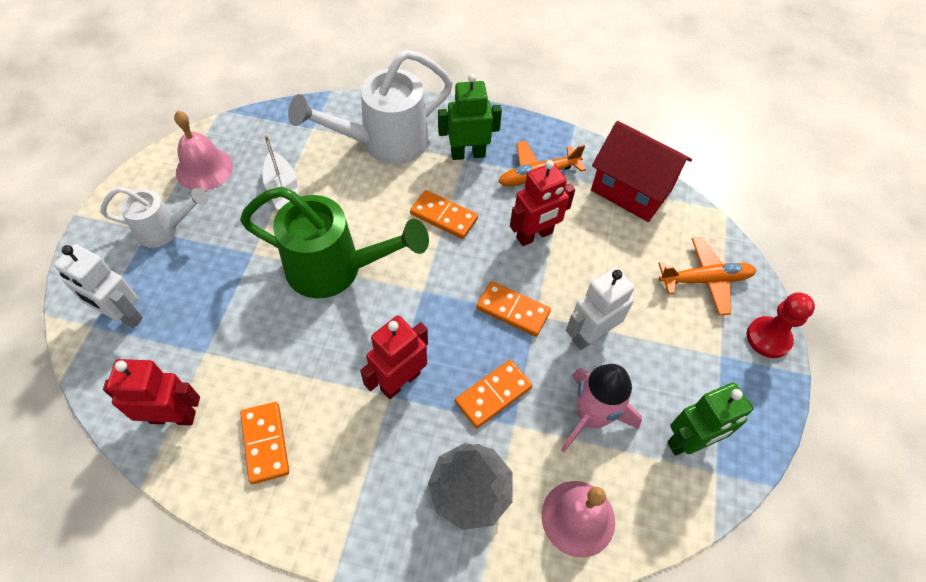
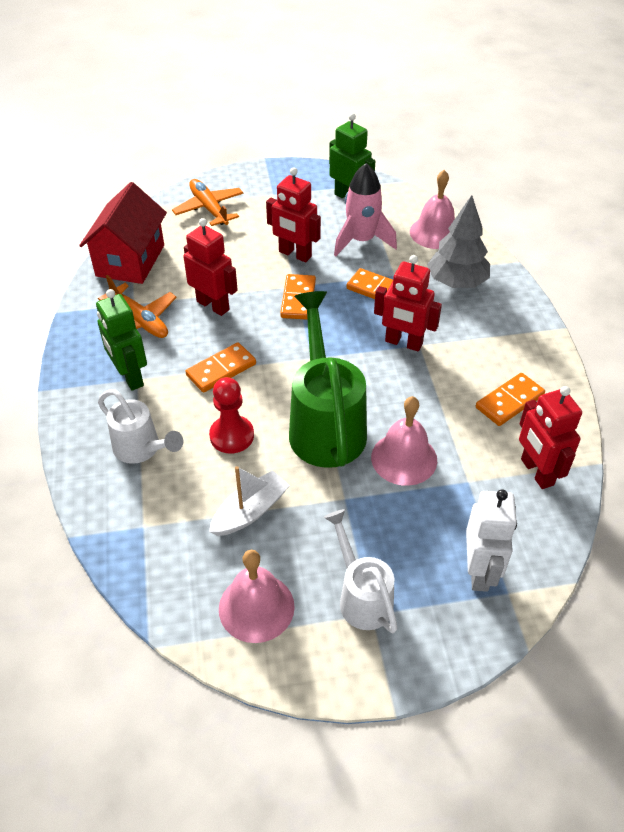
camera: 110 degrees left, 10 degrees down
(261, 313) = (404, 458): none -> pink bell
(384, 143) = (142, 449): white watering can -> white watering can, size x0.59
(444, 216) = (221, 369): orange domino -> orange domino turned 45 degrees clockwise
(590, 335) = (295, 254): white robot -> red robot
(768, 338) = (245, 176): red pawn -> red pawn (232, 436)

